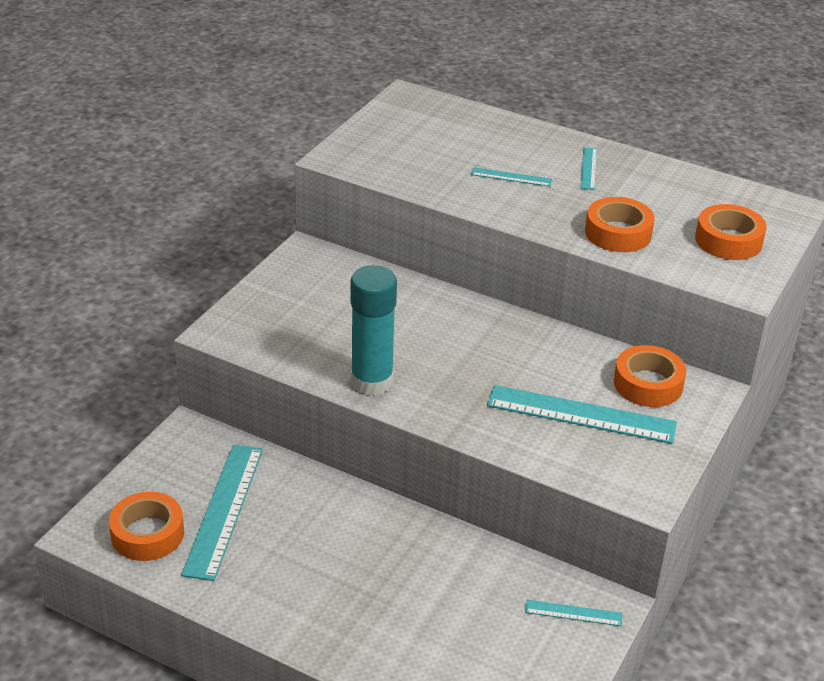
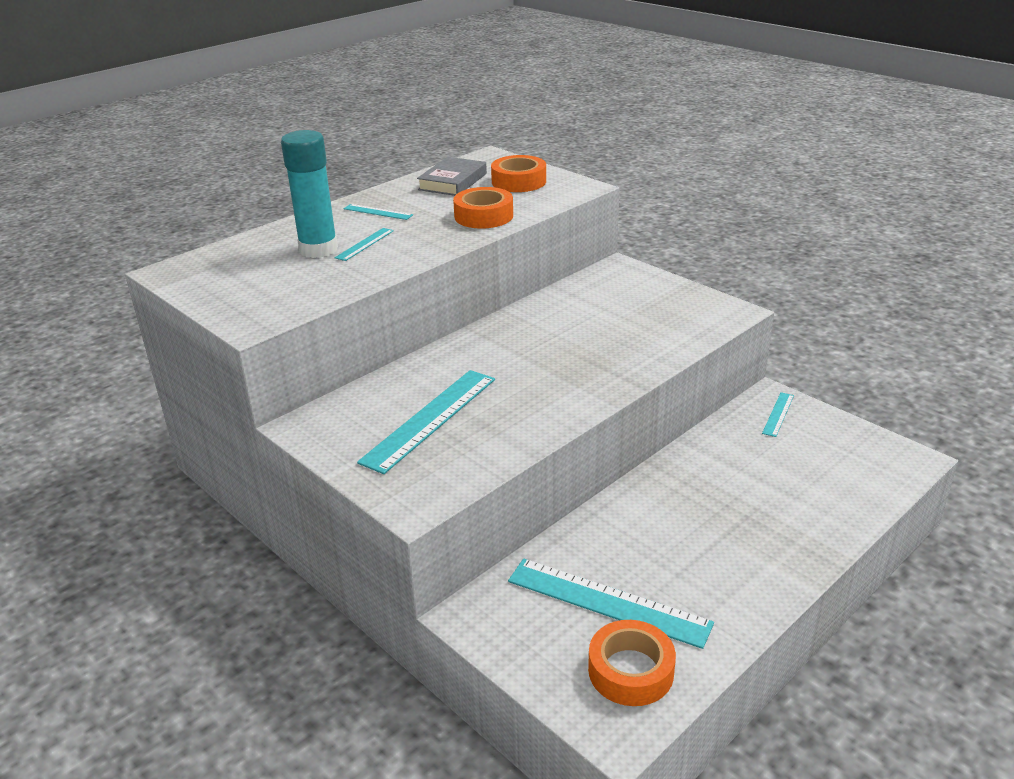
camera: 70 degrees left, 5 degrees down
(372, 381) = (545, 415): turquoise glue stick -> turquoise glue stick (318, 249)
(581, 415) = (630, 320): turquoise ruler -> turquoise ruler (430, 419)
(648, 384) = (602, 287): orange tape -> none
(697, 197) = (452, 181): none -> grey book

